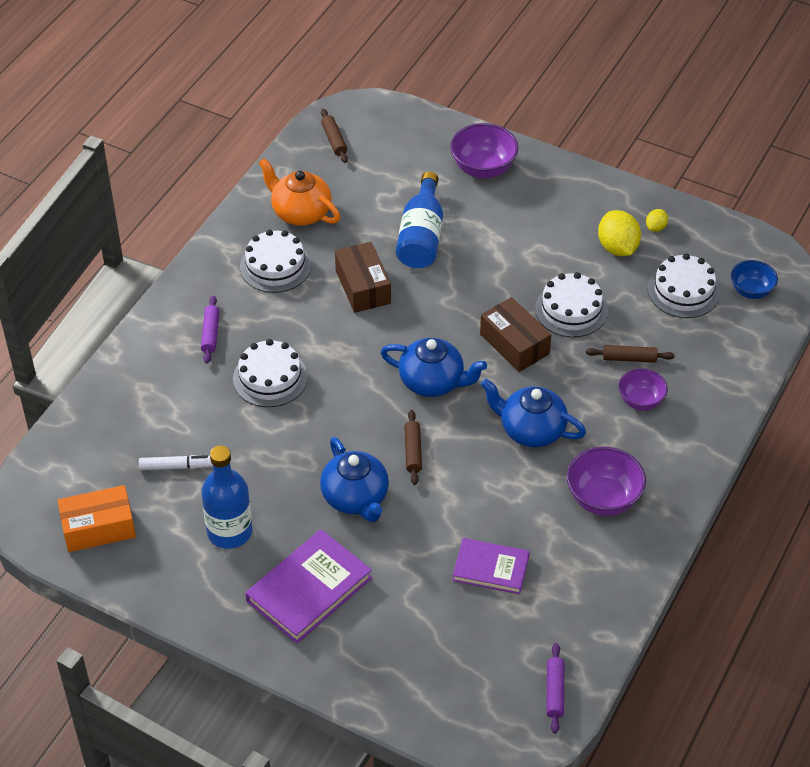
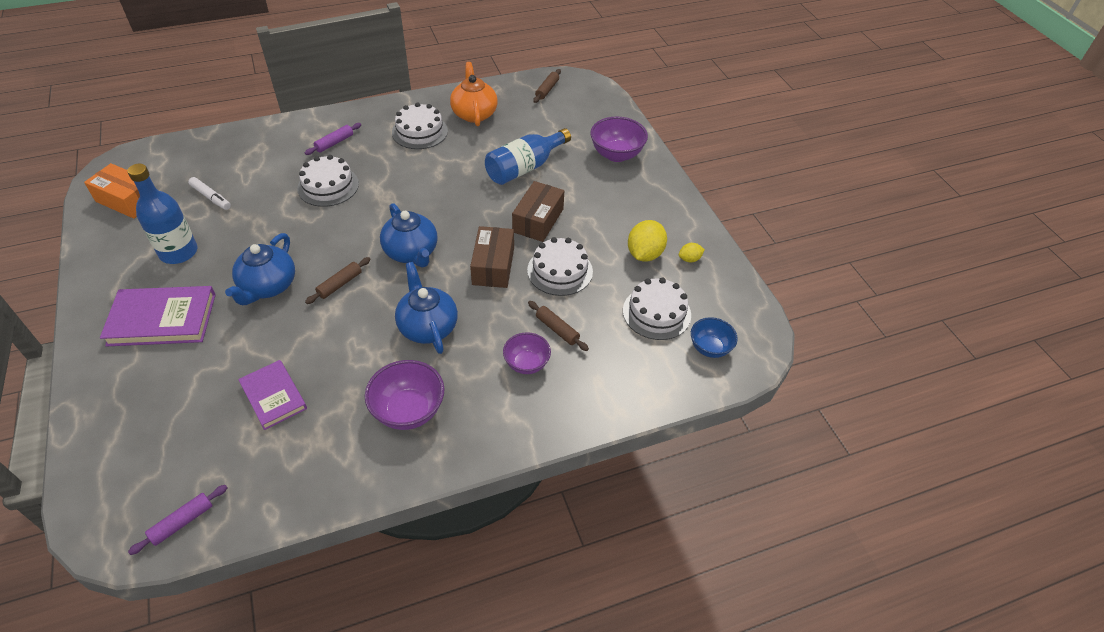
camera: 40 degrees right, 0 degrees up
(363, 287) = (451, 173): brown box -> brown box (538, 220)

